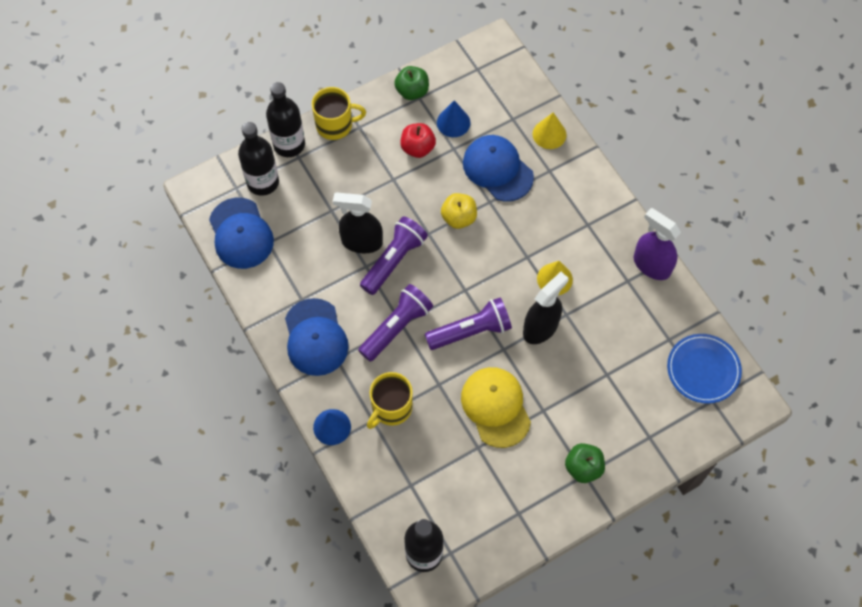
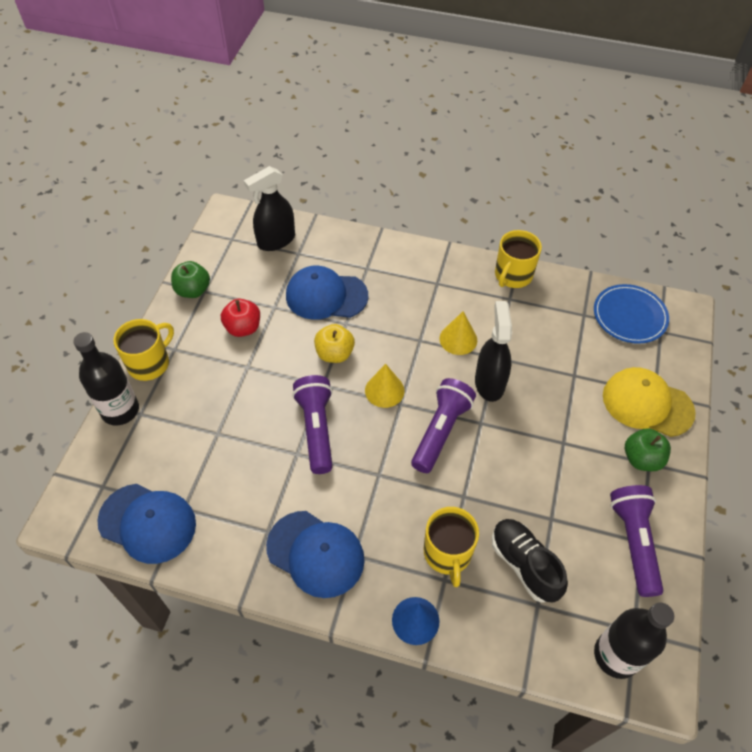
camera: 45 degrees left, 10 degrees down
(263, 182) = (125, 461): black bottle -> none
(361, 242) = (272, 437): black spray bottle -> black spray bottle (276, 240)
(396, 327) = (377, 481): purple flashlight -> purple flashlight (633, 542)
(429, 457) = (524, 564): none -> black shoe
(453, 122) = (253, 288): blue cone -> none
(495, 407) = (527, 473): yellow cap -> yellow cap (647, 404)
(549, 134) = (338, 244): yellow cone -> yellow cone (384, 390)
(651, 265) = (512, 275): purple spray bottle -> yellow mug

